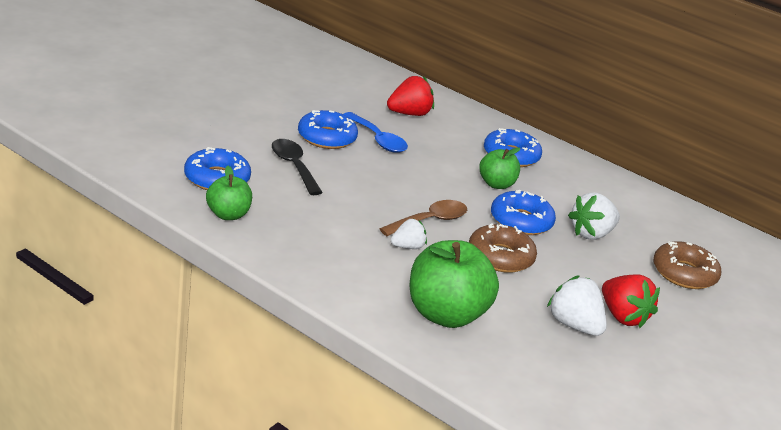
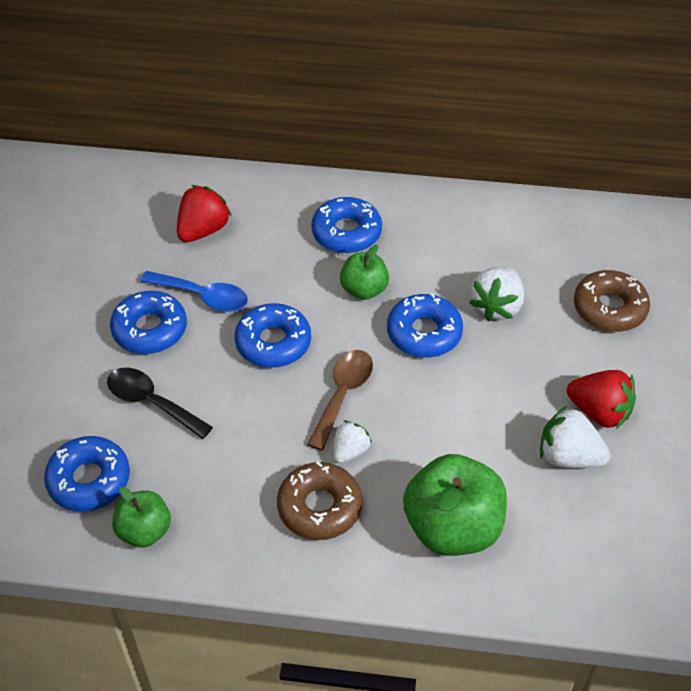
camera: 25 degrees left, 20 degrees up
(405, 178) = (273, 342): none -> blue donut
(500, 257) = (442, 403): brown donut -> brown donut (319, 507)

